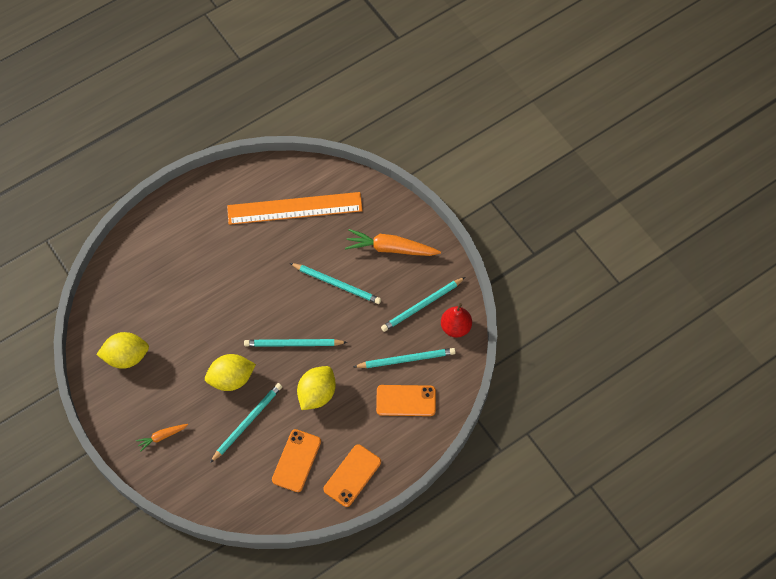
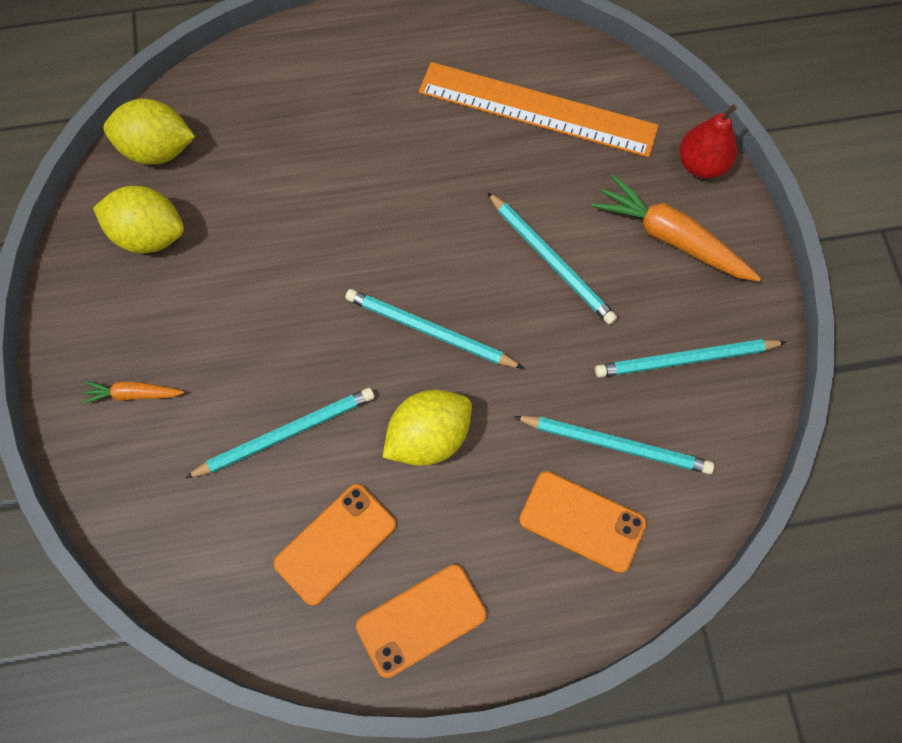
camera: 25 degrees right, 5 degrees up
(231, 379) = (297, 346): yellow lemon -> yellow lemon (158, 150)
(455, 327) = (731, 425): red pear -> red pear (701, 165)

